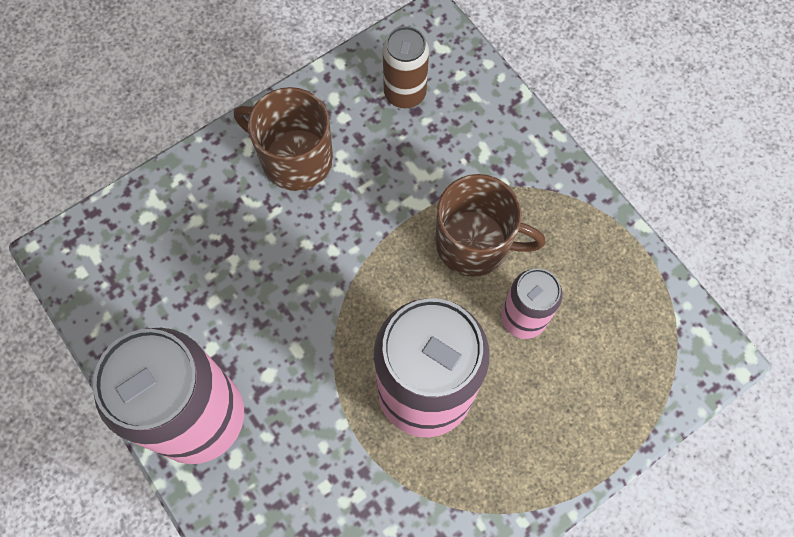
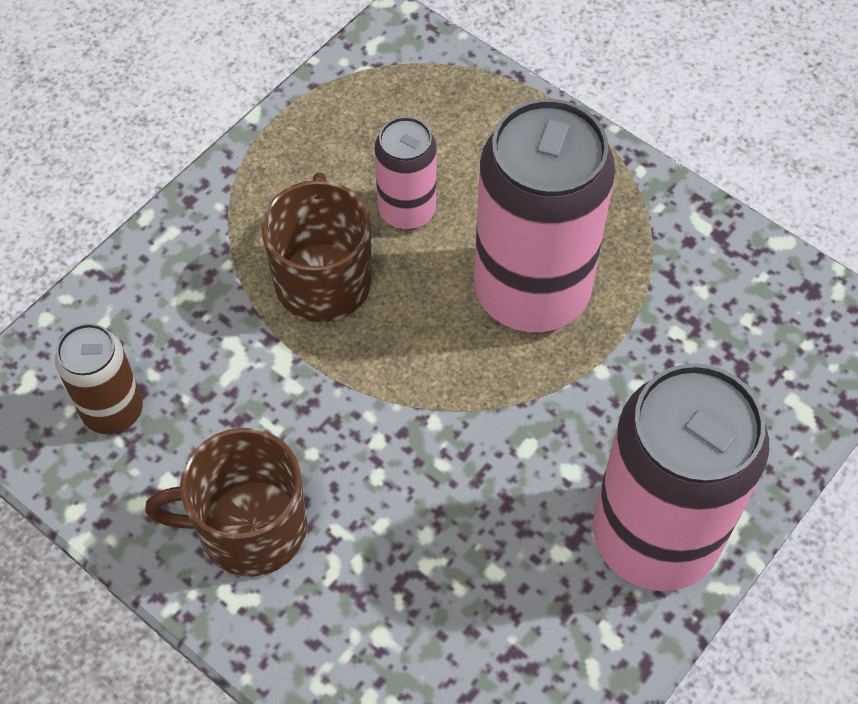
camera: 105 degrees left, 10 degrees down
(295, 158) = (249, 528): brown mug -> brown mug turned 75 degrees clockwise

